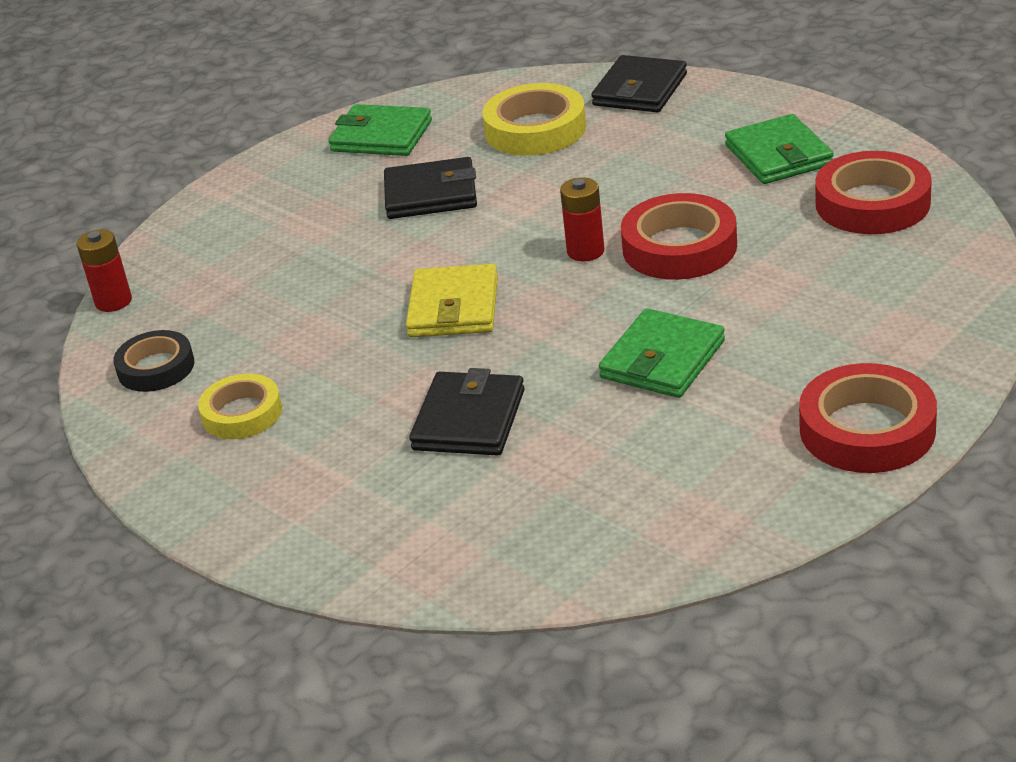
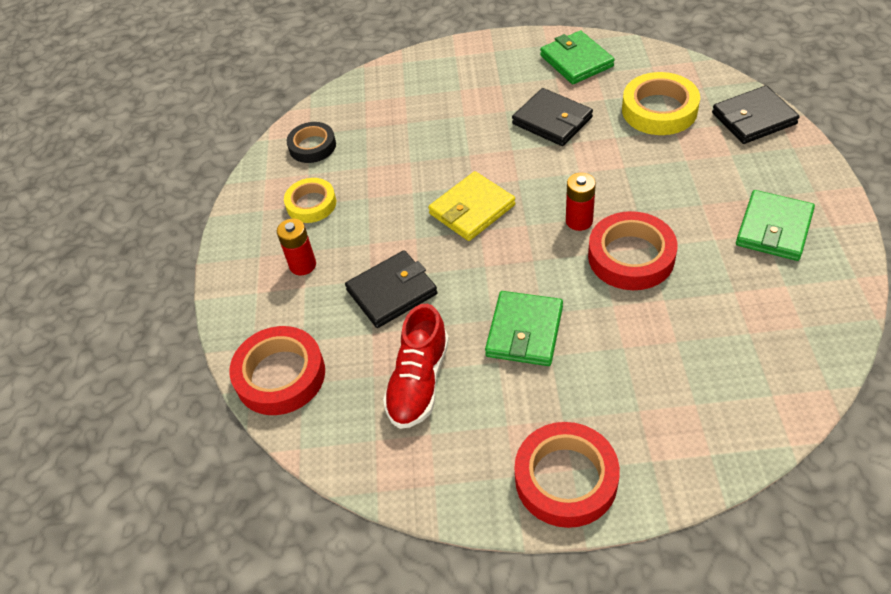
camera: 45 degrees right, 15 degrees up
(113, 301) = (342, 90): red battery -> red battery (303, 265)
(615, 463) = (419, 382): none -> red shoe
(662, 359) = (524, 331): green wallet -> green wallet turned 60 degrees counterclockwise
(872, 203) = (784, 311): red tape -> red tape (280, 375)

